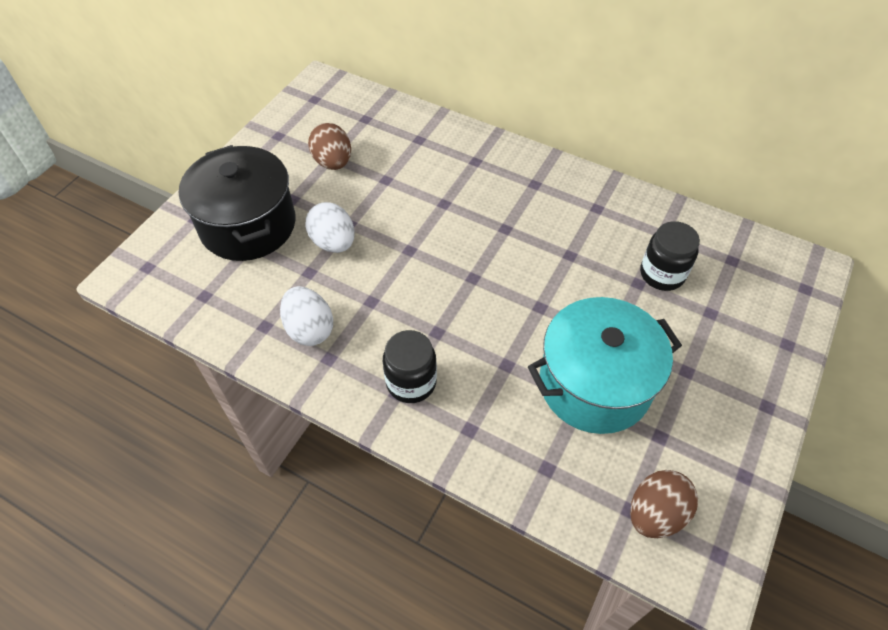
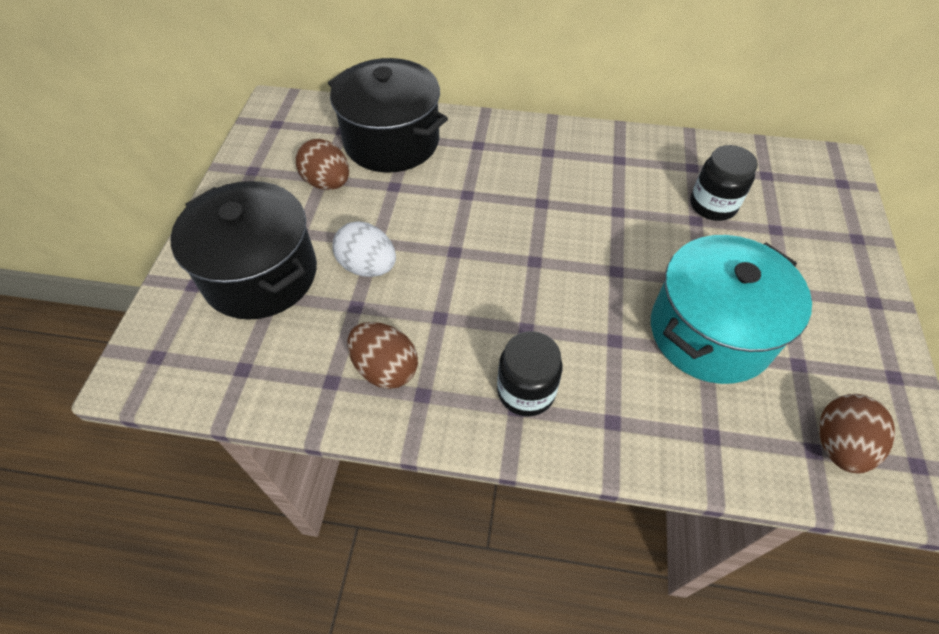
camera: 20 degrees left, 0 degrees up
(309, 329) = (385, 368): white egg -> brown egg
(402, 139) = (391, 141): none -> black pot

